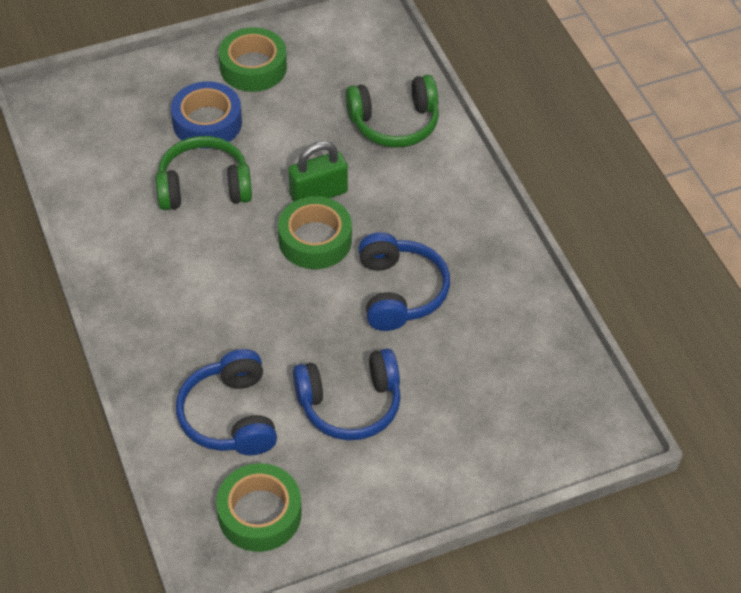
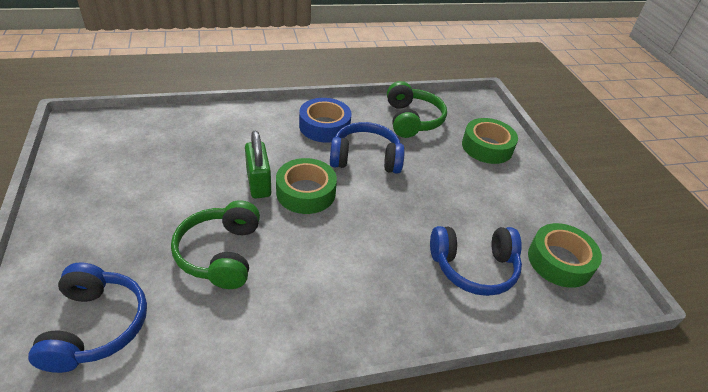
camera: 85 degrees left, 10 degrees down
(207, 122) = (140, 241): blue tape -> blue tape (324, 126)
(253, 67) = (88, 200): green tape -> green tape (487, 147)
(350, 404) = (461, 198): blue headphones -> blue headphones (96, 326)
(394, 123) = (204, 133): green headphones -> green headphones (412, 120)

